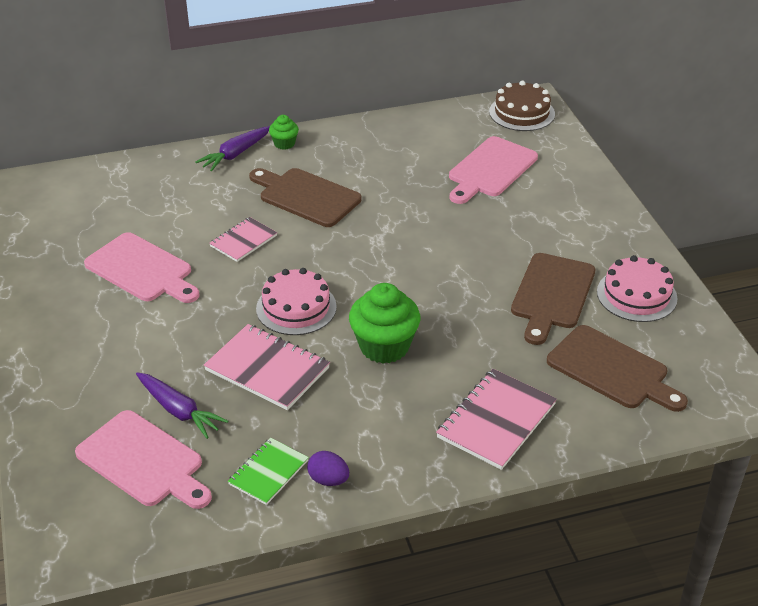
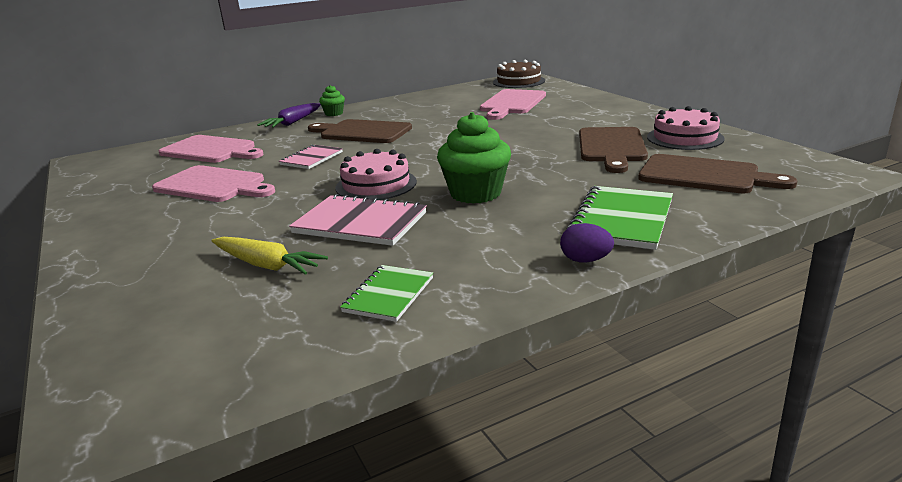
camera: 10 degrees left, 15 degrees down
(143, 461) = (228, 311): pink cutting board -> pink cutting board (211, 150)
(179, 411) = (267, 265): purple carrot -> yellow carrot
(328, 480) = (464, 289): purple egg -> purple egg (585, 260)
(496, 421) = (622, 220): pink notebook -> green notebook

